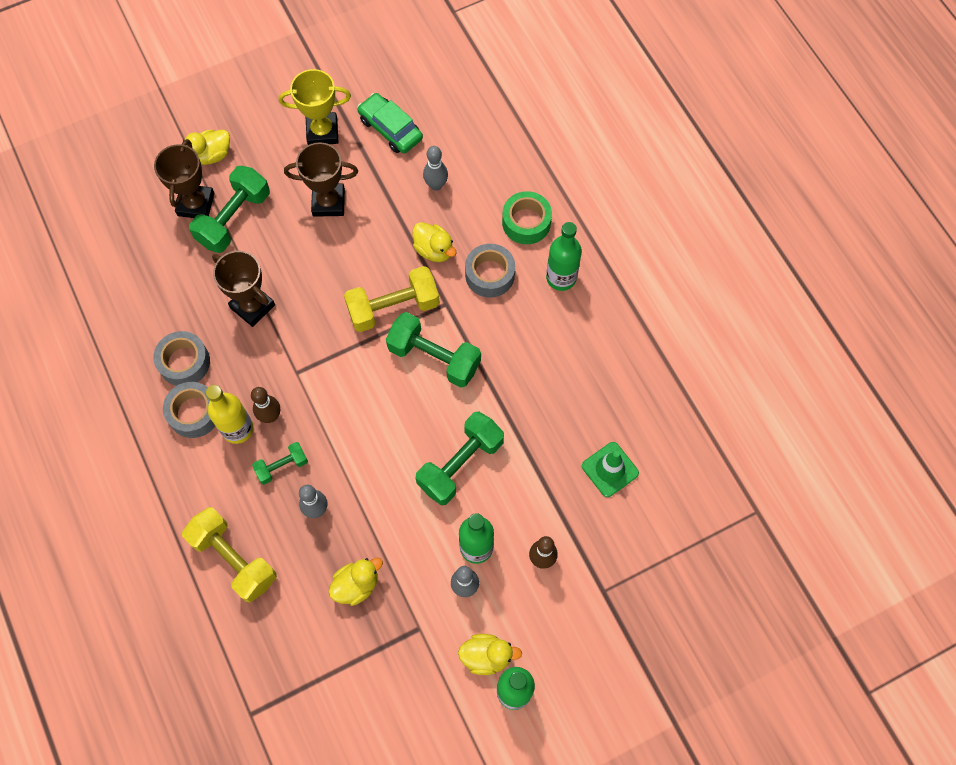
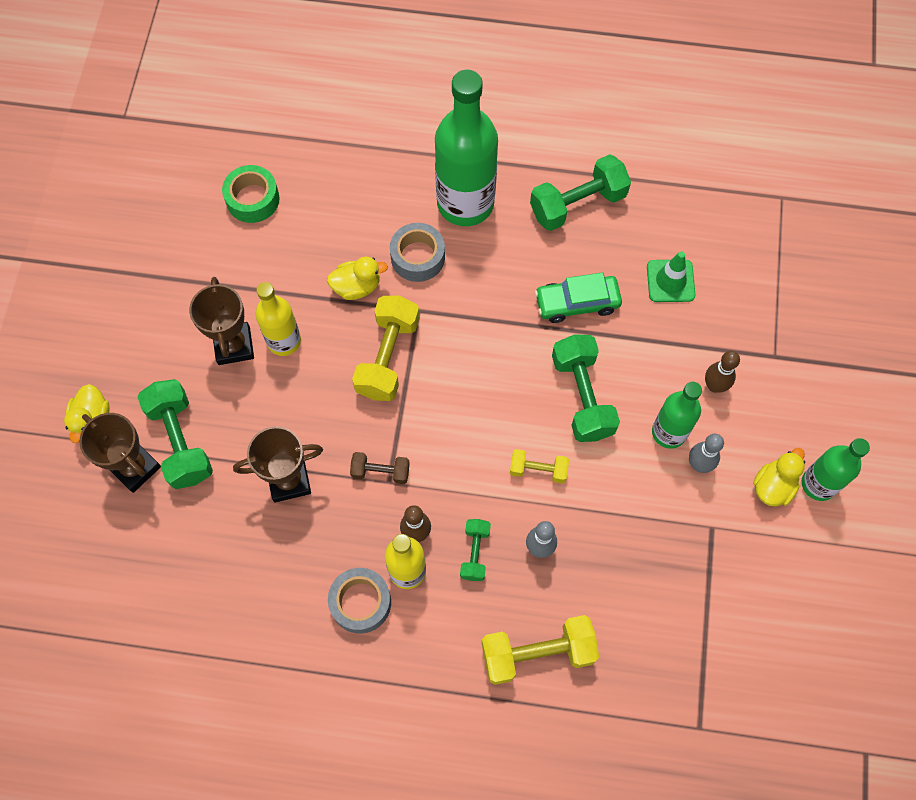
camera: 55 degrees left, 0 degrees up
(184, 362) = (299, 580): grey tape -> none
(300, 362) = (380, 472): none -> brown dumbbell
(322, 132) = (153, 305): yellow trophy -> none
(328, 202) = (234, 346): brown trophy -> brown trophy turned 45 degrees counterclockwise
(355, 231) = (284, 341): none -> yellow bottle
(356, 585) = (636, 556): yellow duck -> none
(377, 470) = (538, 470): none -> yellow dumbbell
(390, 129) = (201, 245): green car -> green car (577, 303)
(434, 357) = (464, 353): green dumbbell -> green dumbbell (577, 204)
(436, 185) = (292, 244): grey bowling pin -> none
(526, 222) = (390, 196): green tape -> green tape (252, 199)
(561, 278) = (465, 203): green bottle -> green bottle, size x1.76

